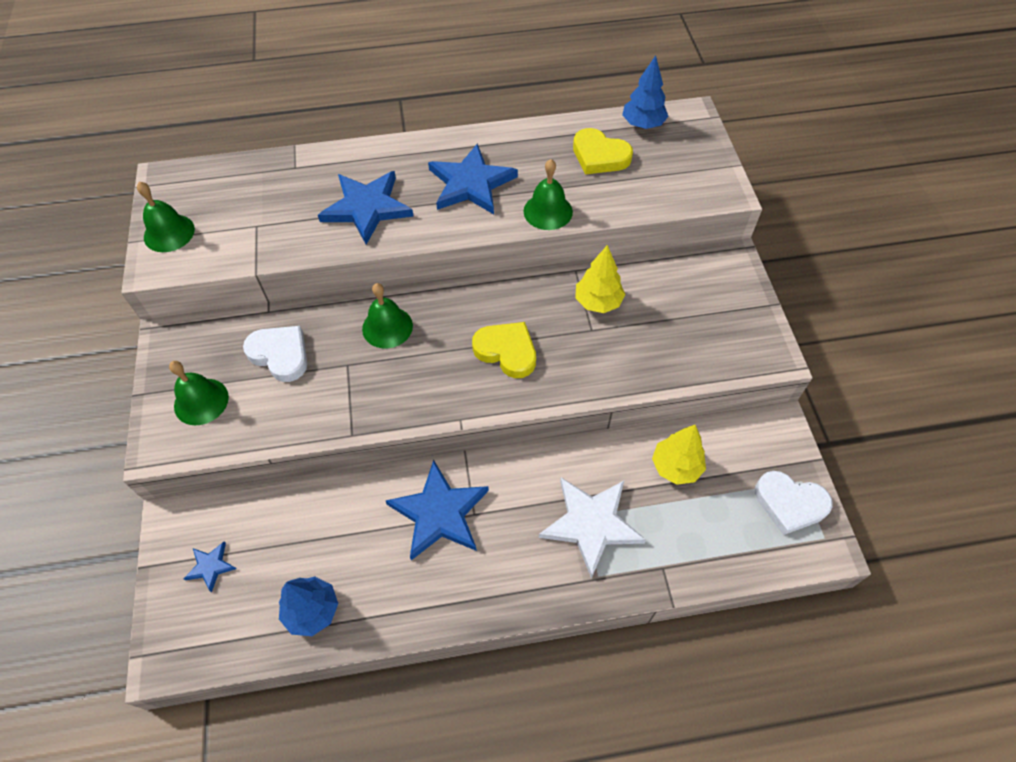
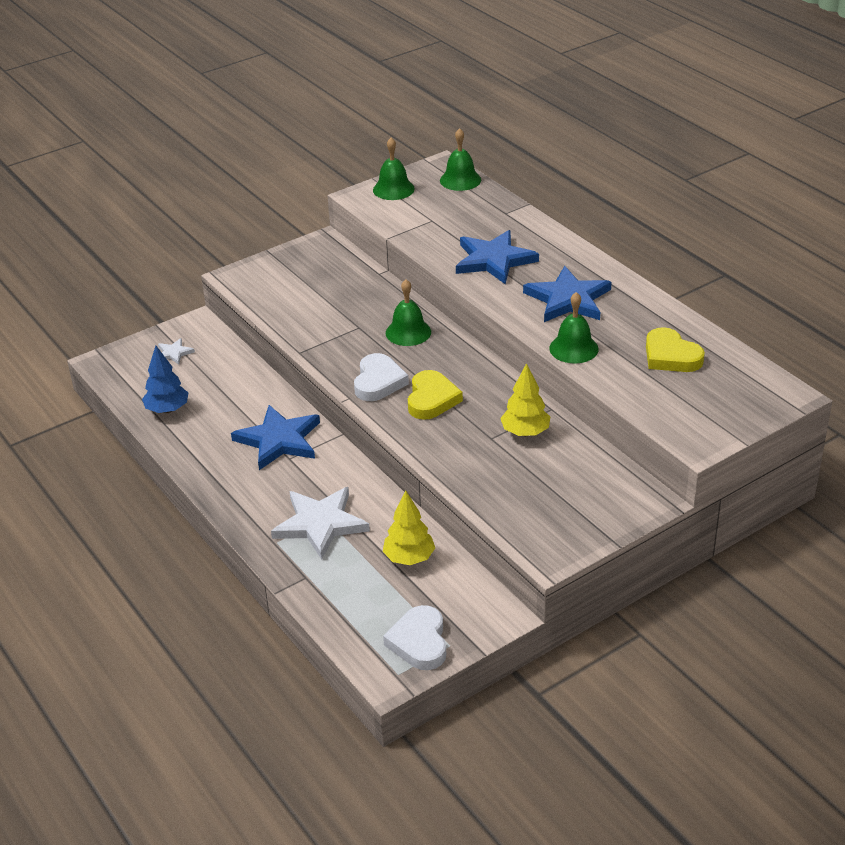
camera: 65 degrees right, 20 degrees down
(201, 401) = (281, 278): green bell -> green bell (460, 180)
(210, 566) = (174, 353): blue star -> white star
(280, 355) = (344, 294): white heart -> white heart (378, 382)
(599, 156) = (671, 356): yellow heart -> yellow heart turned 45 degrees counterclockwise
(642, 124) = (741, 369): blue tree -> none

